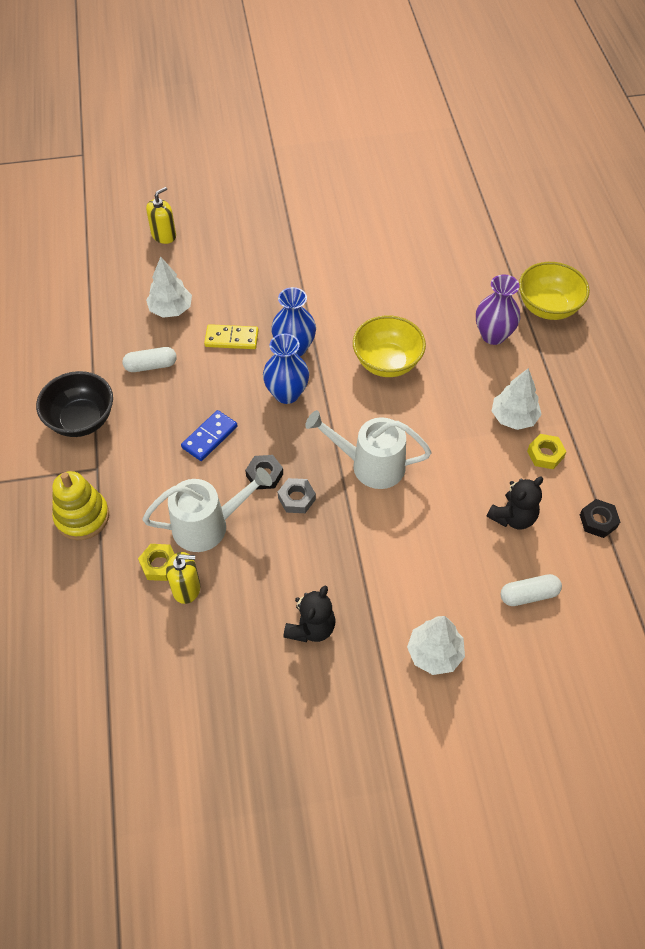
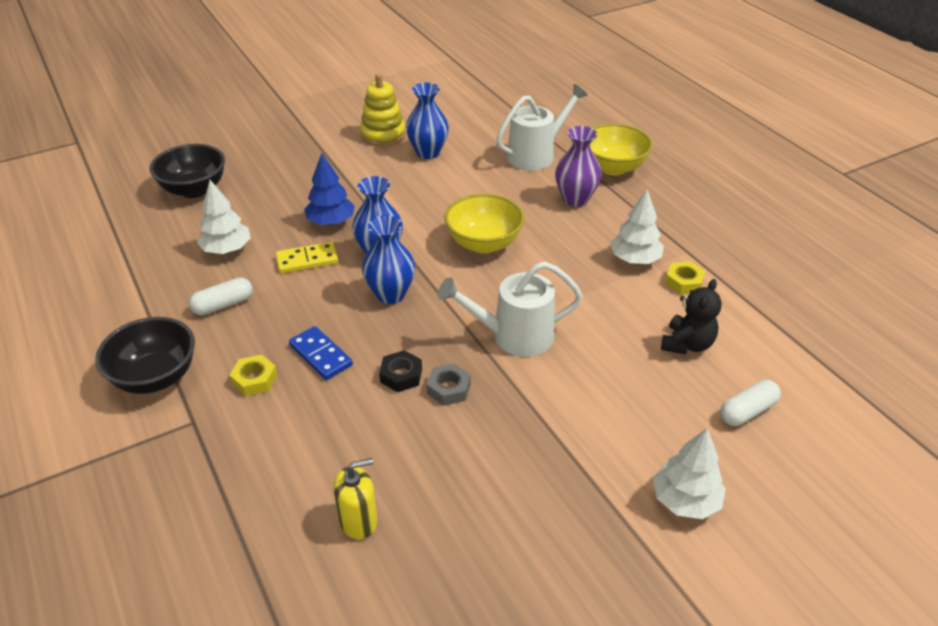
camera: 20 degrees left, 15 degrees down
(82, 517) = (191, 480): yellow stacking toy -> yellow stacking toy (383, 135)
(159, 565) = (313, 504): yellow nut -> yellow nut (254, 380)
(164, 235) = (194, 189): yellow soap dispenser -> black bowl
(208, 525) = (357, 444): white watering can -> white watering can (536, 155)
(209, 437) = (320, 355): blue domino -> blue domino turned 60 degrees counterclockwise
(266, 302) = (331, 222): none -> blue tree
(311, 628) = (531, 518): black teddy bear -> none
(381, 244) = (428, 152): none -> blue vase
(598, 521) = (770, 325): black nut -> none

